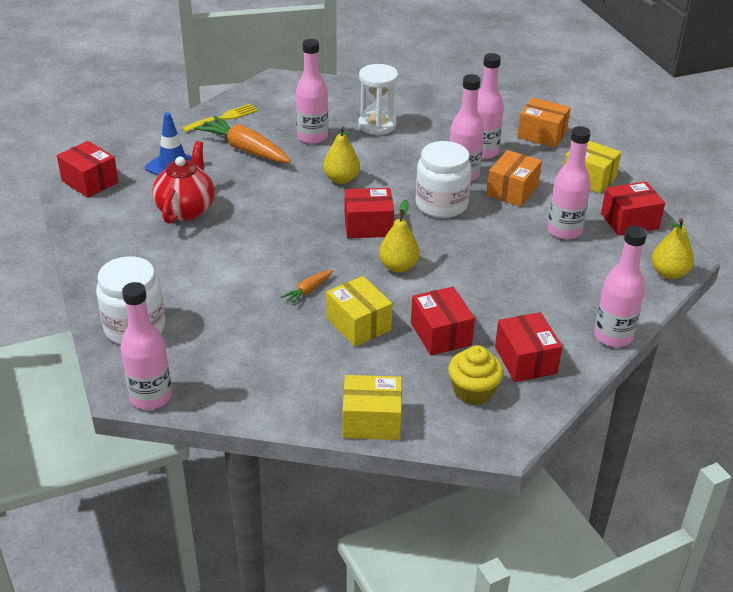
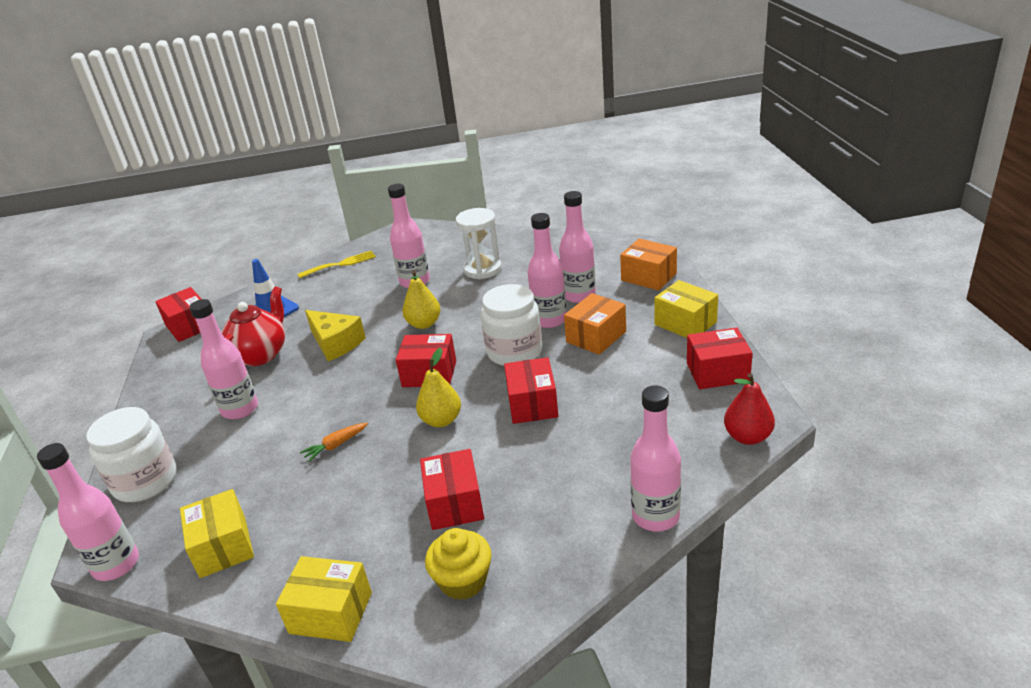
camera: 15 degrees right, 5 degrees down
(245, 149) = (346, 294): orange carrot -> none
(260, 198) = (336, 343): none -> yellow cheese
(358, 324) = (370, 487): yellow box -> yellow box (223, 547)
(525, 360) = (539, 543): red box -> red box (532, 404)
(564, 231) = (638, 383): pink bottle -> pink bottle (240, 409)
(669, 273) = (747, 437): yellow pear -> red pear

